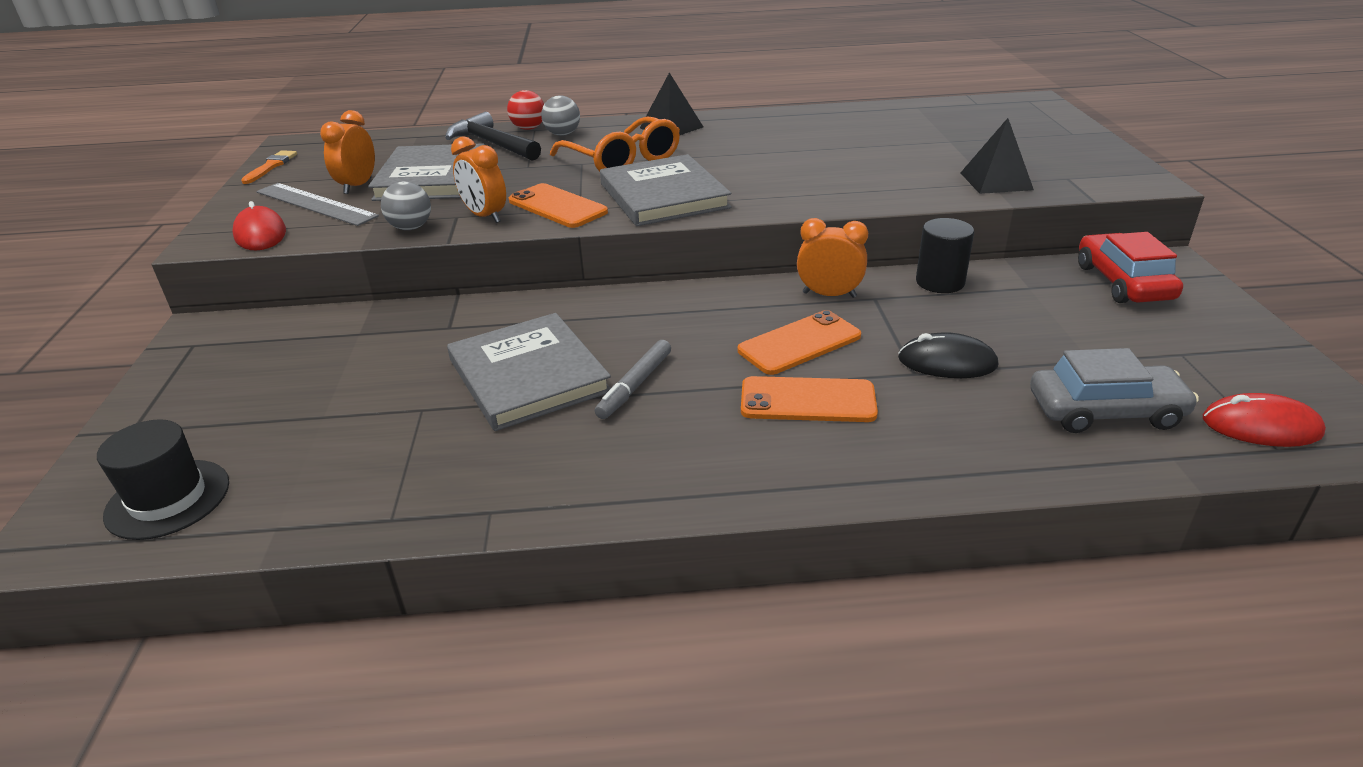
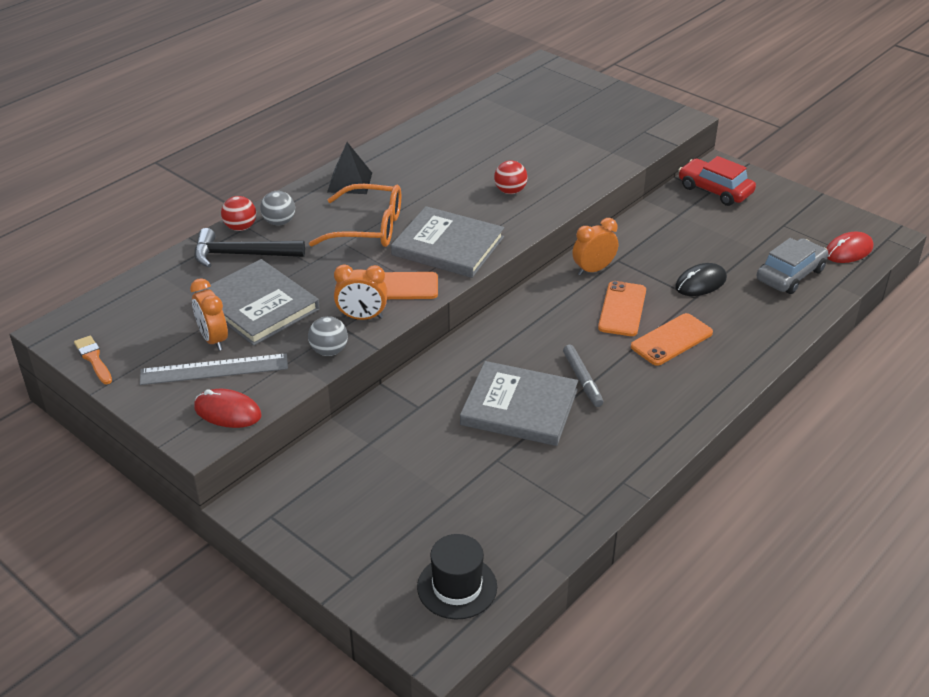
camera: 45 degrees left, 5 degrees up
(809, 177) = (510, 191): none -> red ball
(940, 282) = (635, 232): black cylinder -> none
(996, 181) = (613, 149): black pyramid -> none

